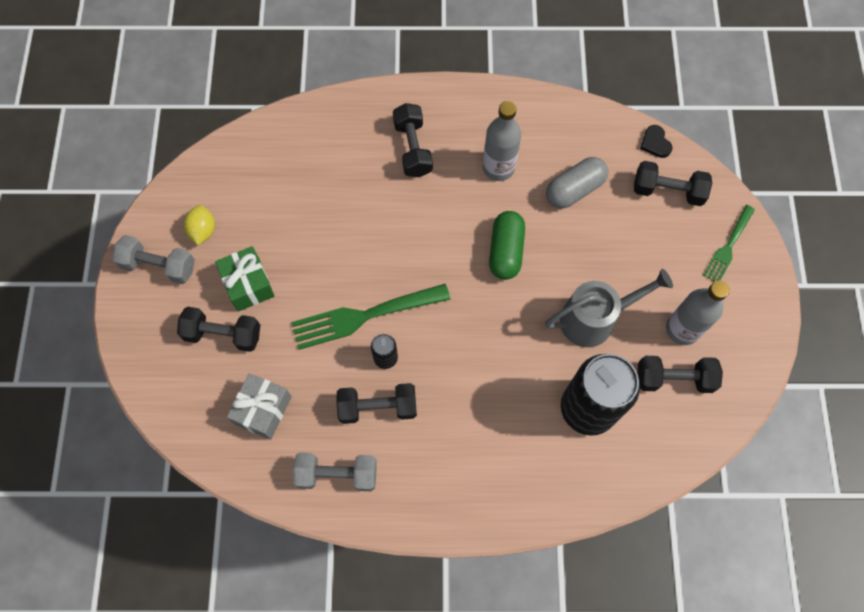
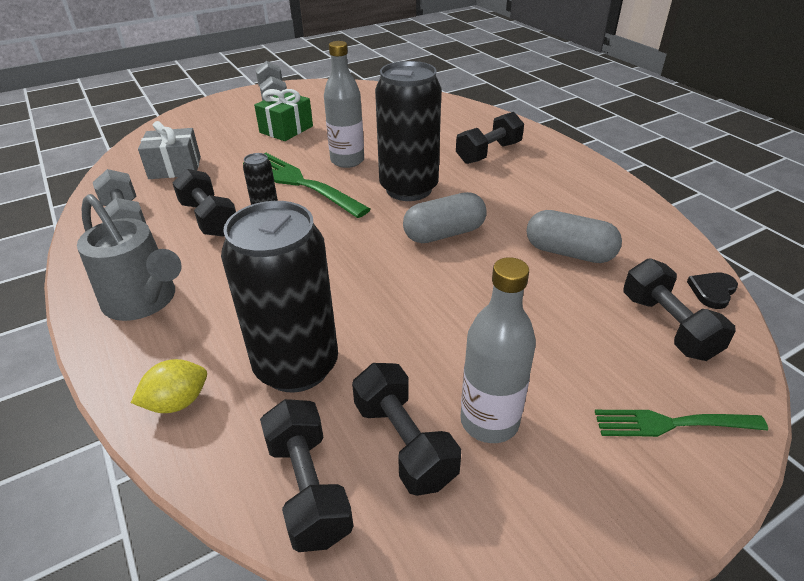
camera: 60 degrees right, 30 degrees down
(203, 231) = (316, 102): yellow lemon -> yellow lemon (177, 402)
(223, 334) = (234, 133): black dumbbell -> black dumbbell (308, 488)
(429, 240) = (408, 189): none -> black can
(498, 168) = (529, 199): grey bottle -> grey bottle (347, 161)
(505, 251) = (444, 233): green capsule -> grey capsule
(595, 319) = (426, 327): grey watering can -> grey watering can (145, 301)

